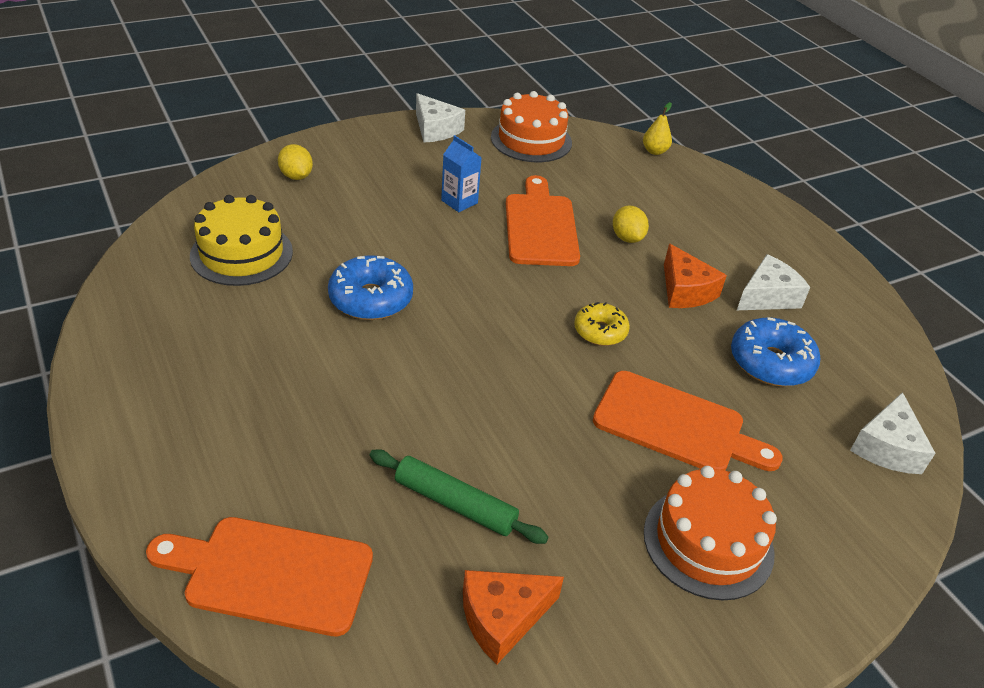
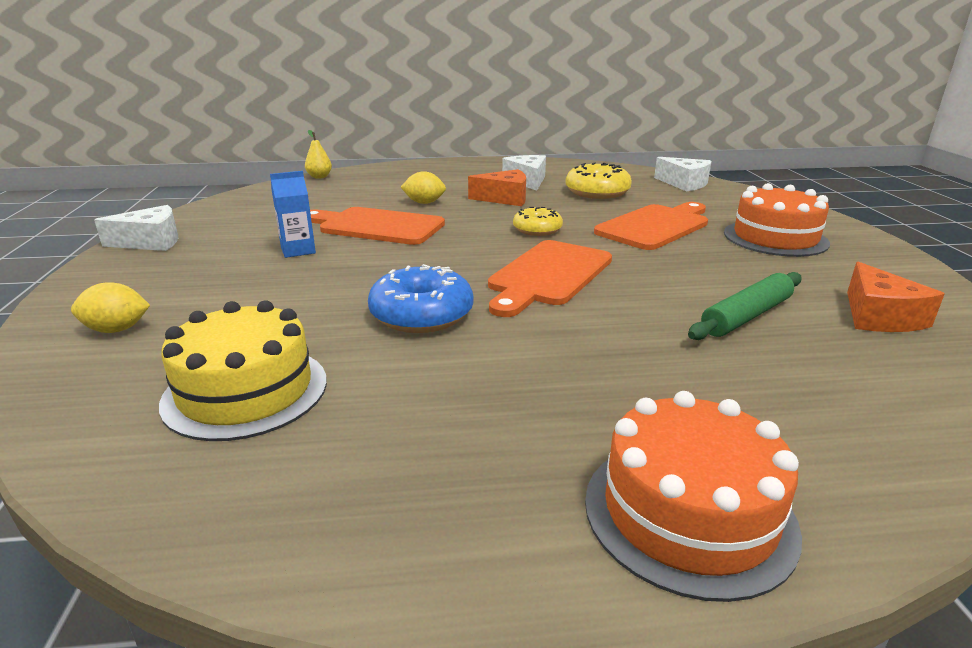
camera: 65 degrees left, 15 degrees down
(270, 573) = (870, 433): orange cutting board -> orange cutting board (548, 275)
(531, 140) = (238, 209): orange cake -> orange cake (688, 513)
(771, 362) = (597, 192): blue donut -> yellow donut

